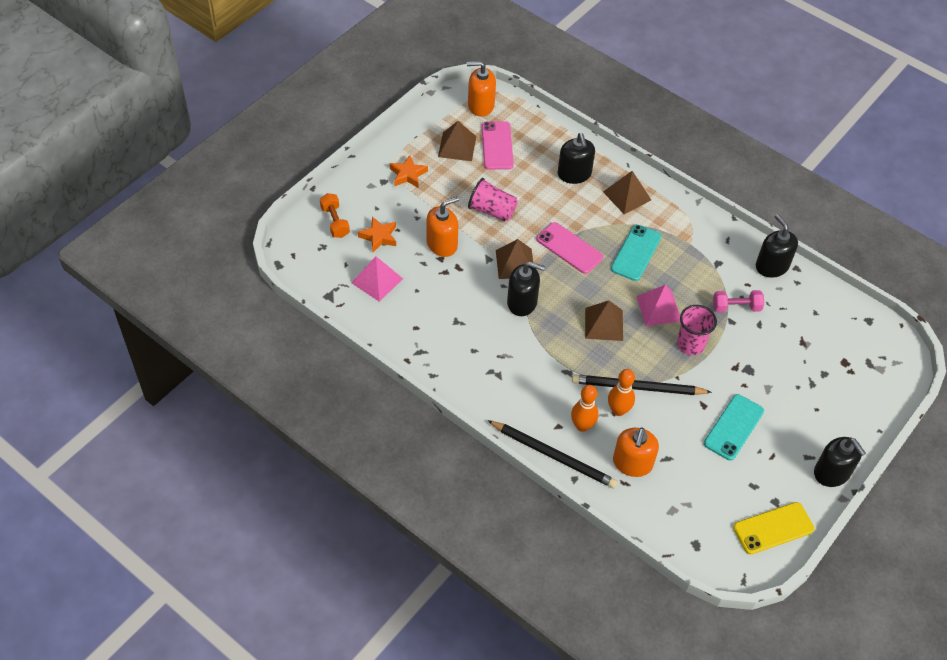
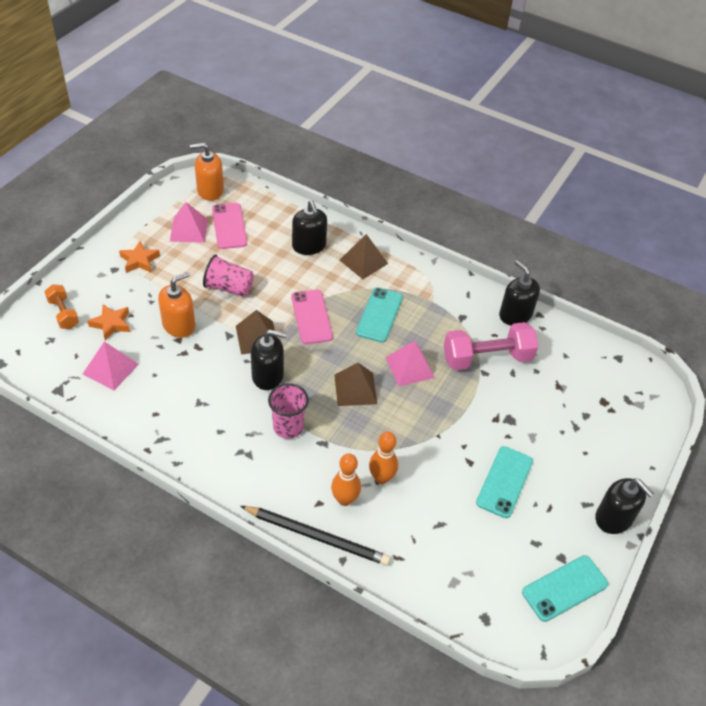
camera: 10 degrees left, 5 degrees down
(457, 146) = (189, 230): brown pyramid -> pink pyramid
(569, 248) = (311, 317): pink phone -> pink phone turned 45 degrees clockwise
(632, 463) = (403, 534): orange soap dispenser -> none
(637, 387) = (398, 451): black pencil -> none
(690, 344) = (447, 400): pink cup -> pink cup (288, 427)
(736, 307) = (487, 358): pink dumbbell -> pink dumbbell, size x1.79
(773, 528) = (564, 588): yellow phone -> turquoise phone

